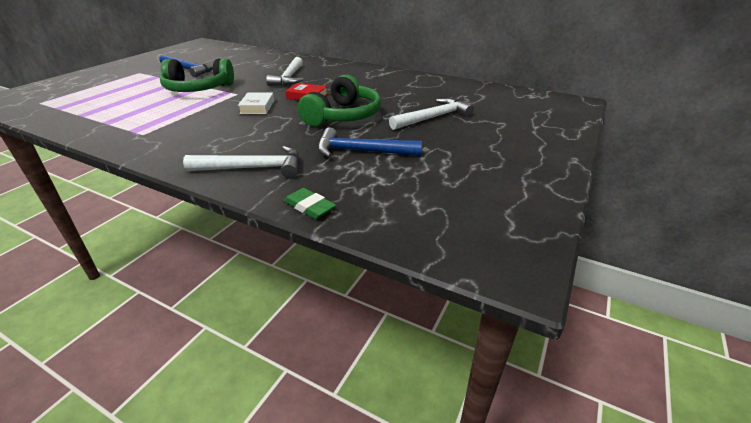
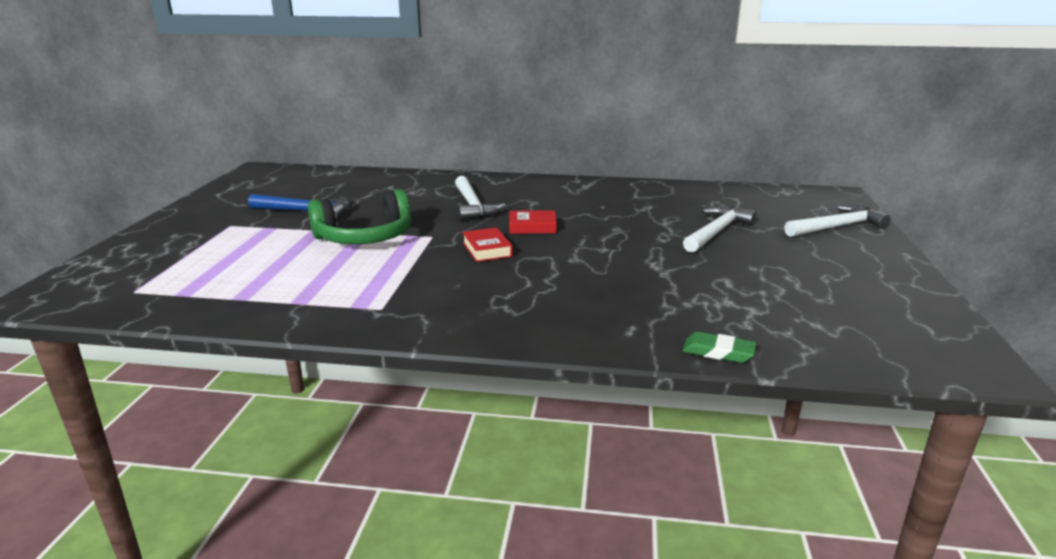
camera: 20 degrees left, 10 degrees down
(253, 168) = (594, 323): white hammer -> white hammer (837, 227)
(257, 107) = (487, 249): white book -> red book
(343, 116) = (612, 245): green headphones -> none
(361, 151) = (690, 282): blue hammer -> none

